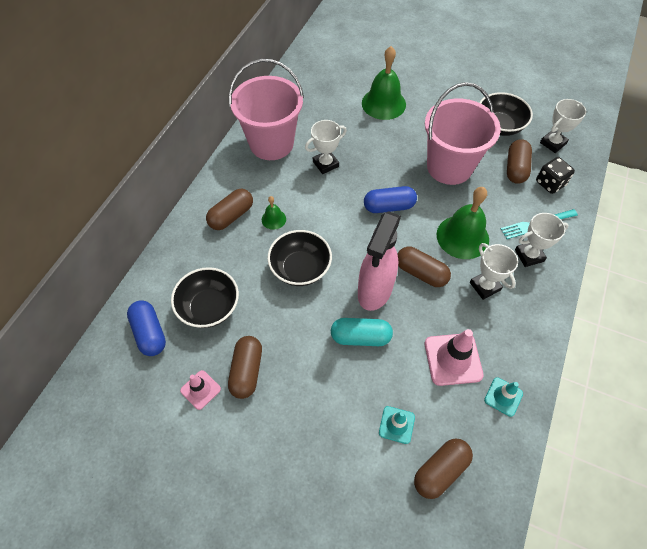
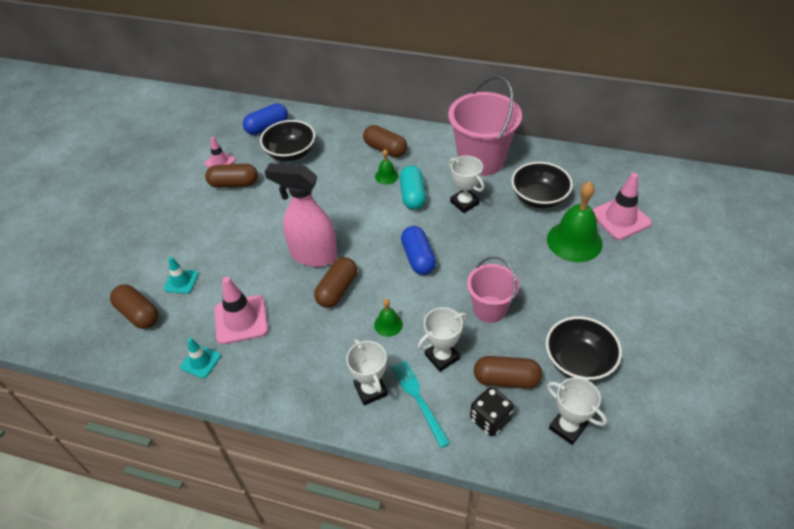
camera: 85 degrees right, 10 degrees down
(300, 268) = (333, 201): black bowl -> black bowl (539, 198)
(360, 337) = (264, 250): turquoise capsule -> turquoise capsule (412, 195)
(363, 73) = (620, 218): none -> pink traffic cone
(449, 167) = (490, 309): pink bucket -> pink bucket, size x0.59
(462, 237) = (388, 324): green bell -> green bell, size x0.48
(485, 286) = (325, 346): white trophy -> white trophy (442, 357)

